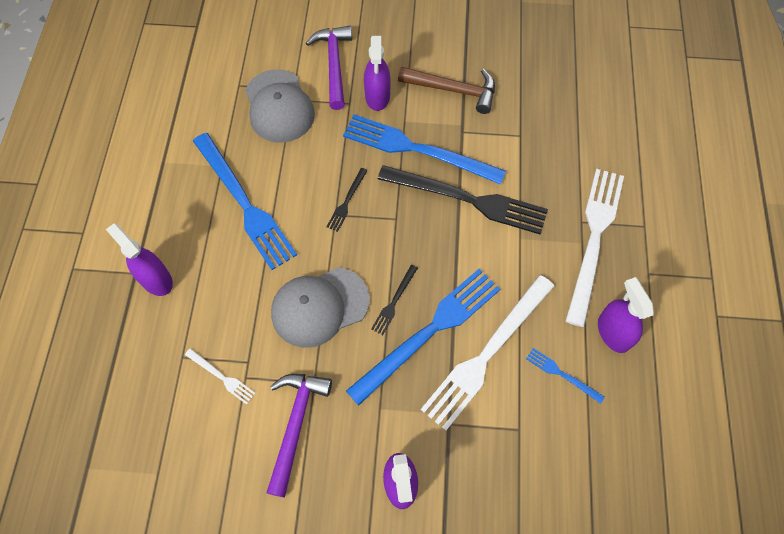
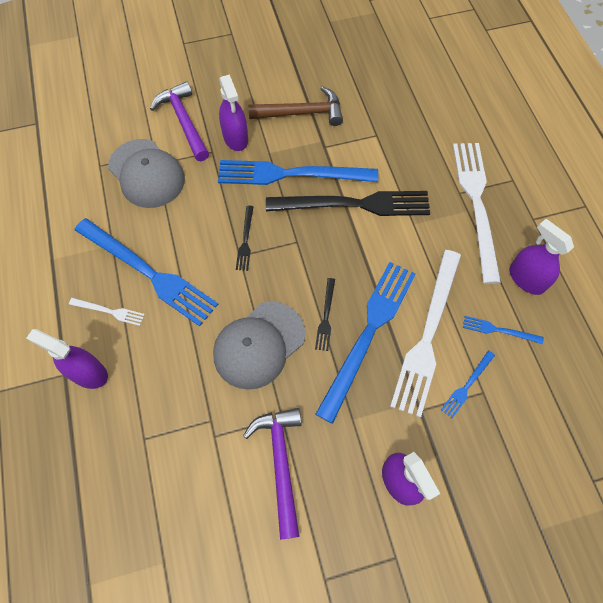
camera: 20 degrees left, 0 degrees up
(222, 377) = (191, 444): white fork -> white fork (109, 311)
(505, 417) = (467, 385): none -> blue fork

